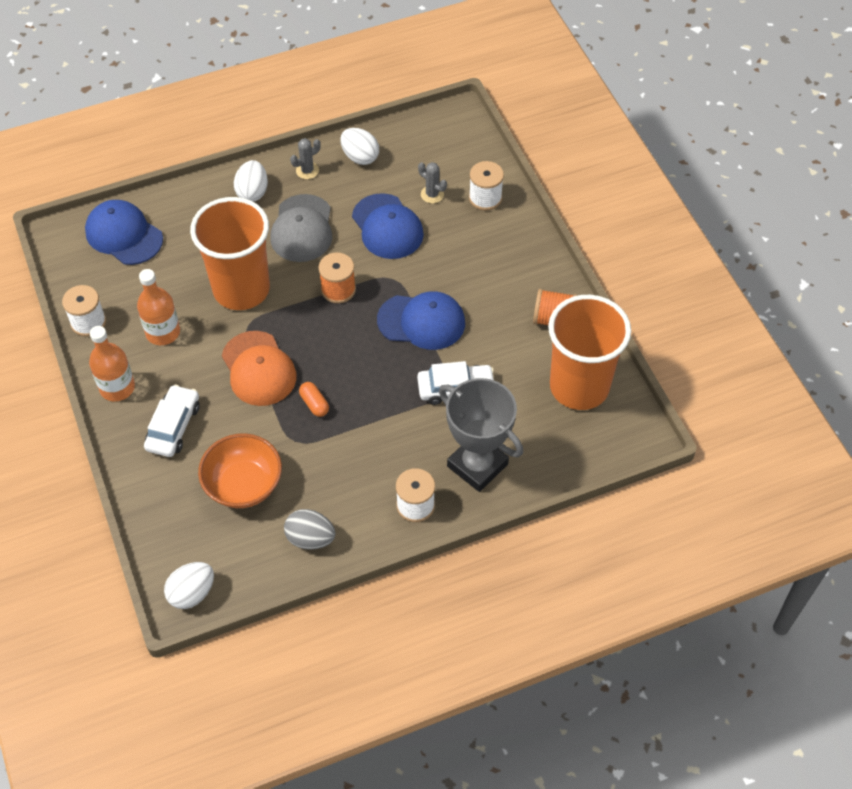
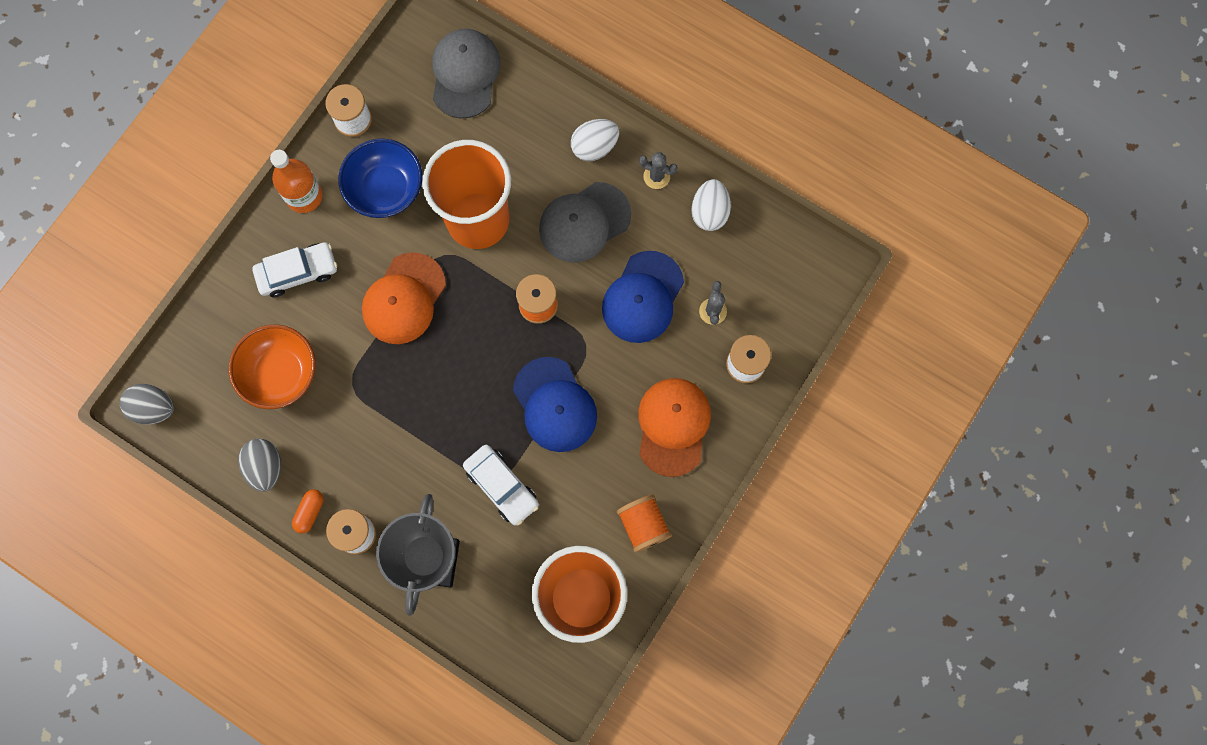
camera: 55 degrees right, 20 degrees up
(124, 235) = (465, 74): blue cap -> grey cap
(163, 332) = (385, 189): orange bottle -> blue bowl
(192, 593) = (154, 408): white egg -> grey egg
(314, 404) = (400, 373): orange capsule -> orange capsule (310, 512)
(495, 262) = (673, 426): none -> orange cap

